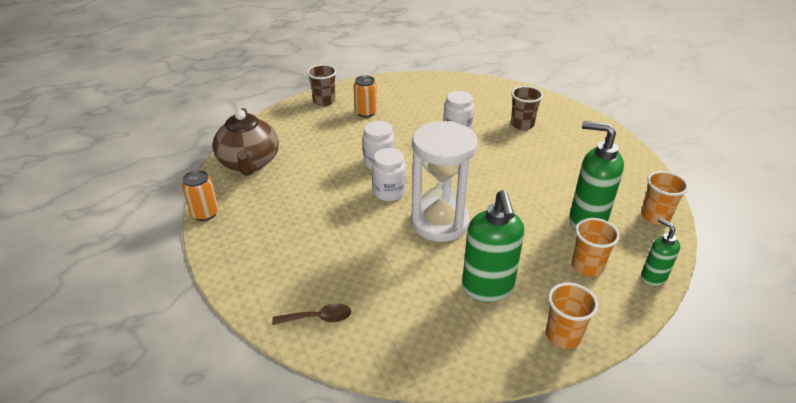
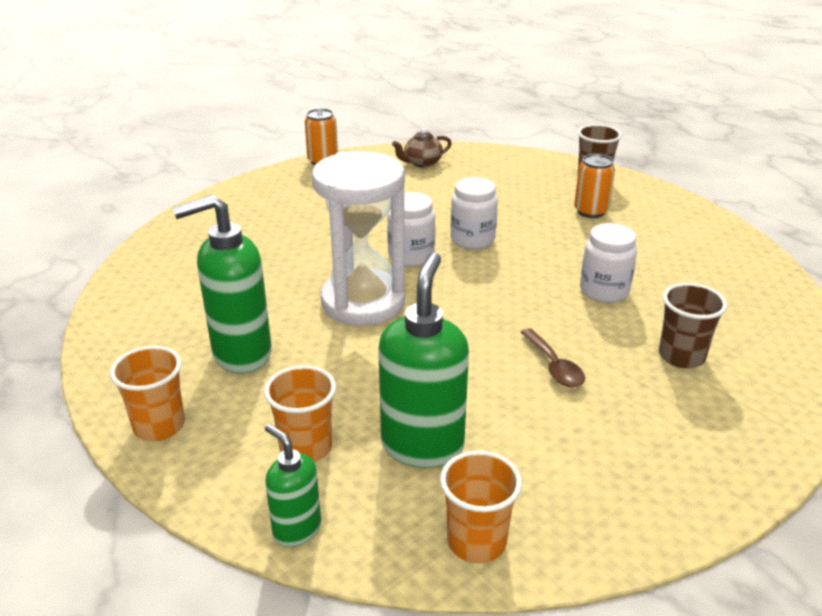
camera: 75 degrees right, 5 degrees down
(249, 163) = (422, 163): brown teapot -> brown teapot, size x0.50
(318, 318) = (178, 248): brown spoon -> brown spoon (554, 366)
(653, 277) = (296, 529): green soap dispenser -> green soap dispenser turned 90 degrees counterclockwise

